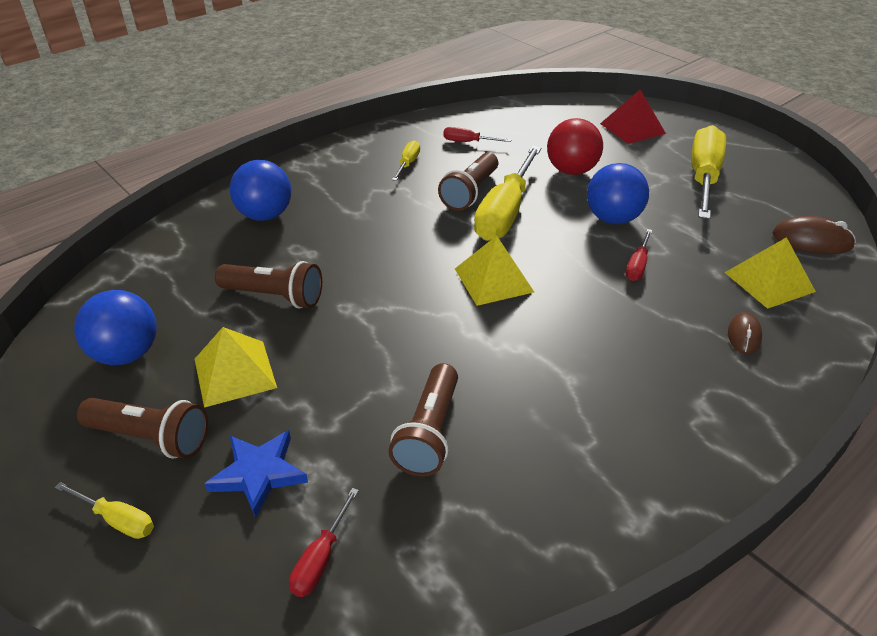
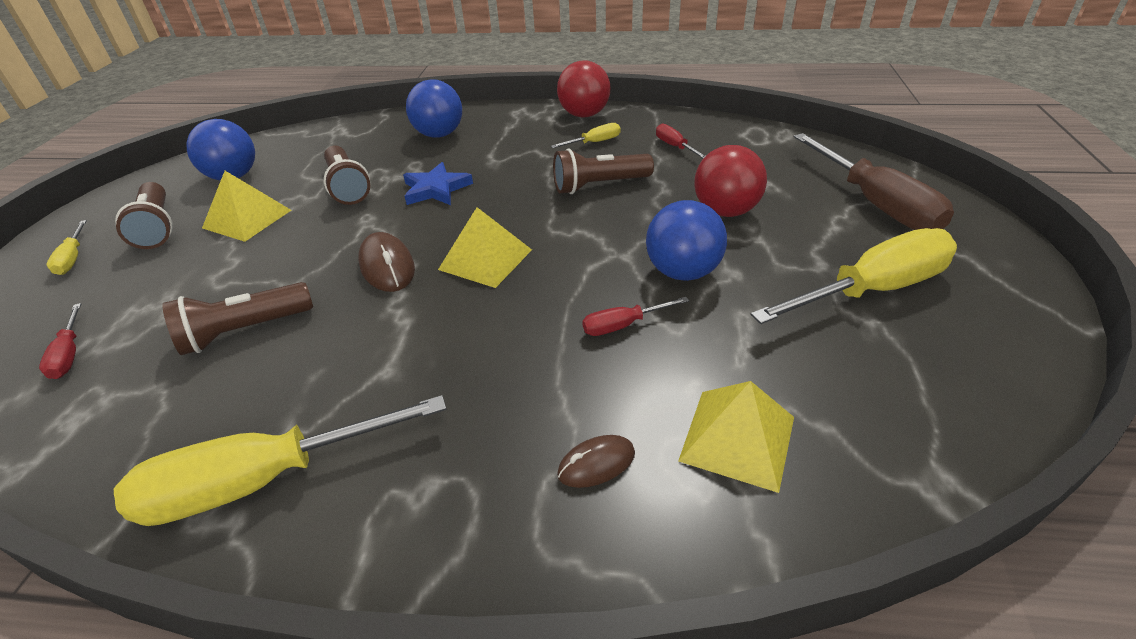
camera: 50 degrees right, 0 degrees up
(259, 474) = (146, 283): blue star -> blue star (436, 189)
(321, 559) = (69, 354): red screwdriver -> red screwdriver turned 90 degrees counterclockwise
(358, 146) = (584, 115): none -> red ball
(505, 213) = (596, 215): yellow screwdriver -> yellow screwdriver (263, 481)
(632, 128) = (875, 204): red pyramid -> brown screwdriver
(812, 240) = (894, 439): brown mouse -> brown mouse (387, 266)

